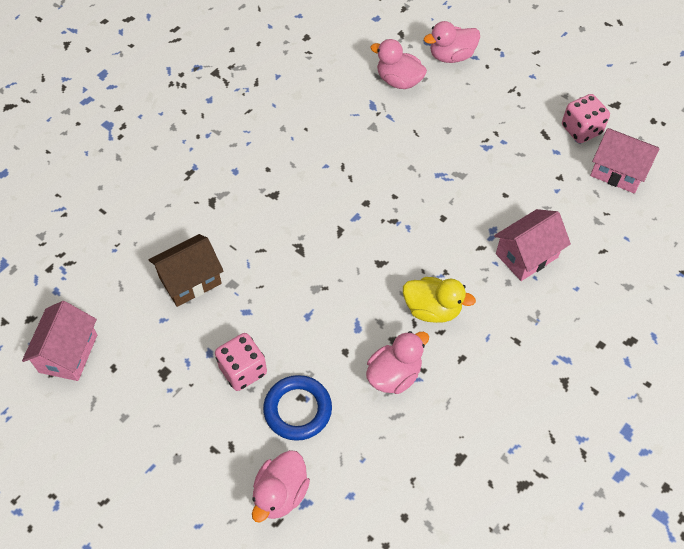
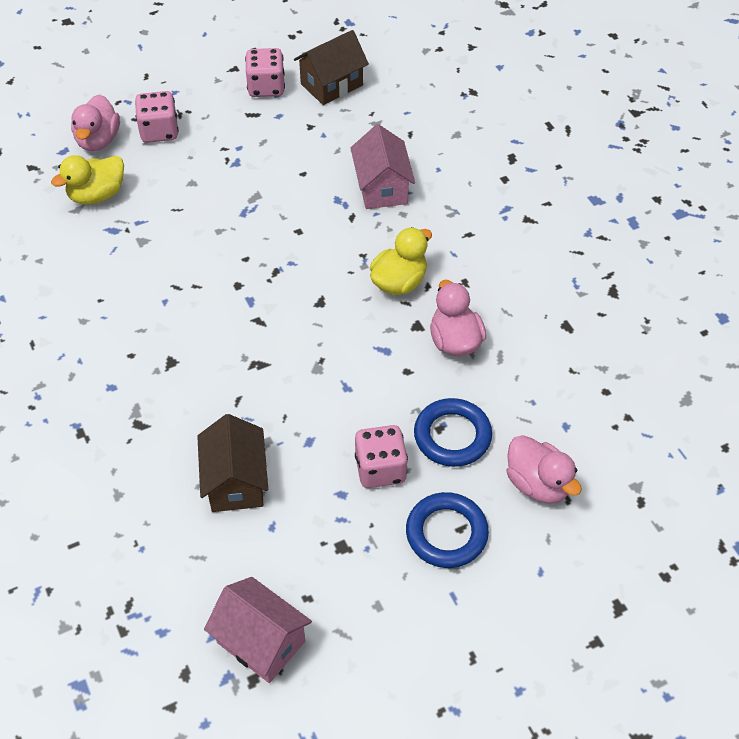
camera: 65 degrees left, 5 degrees down
(204, 441) = (446, 533): none -> blue ring
(399, 81) = (97, 195): pink duck -> yellow duck
(485, 86) = (159, 131): none -> pink dice
(618, 171) = (331, 85): pink house -> brown house

